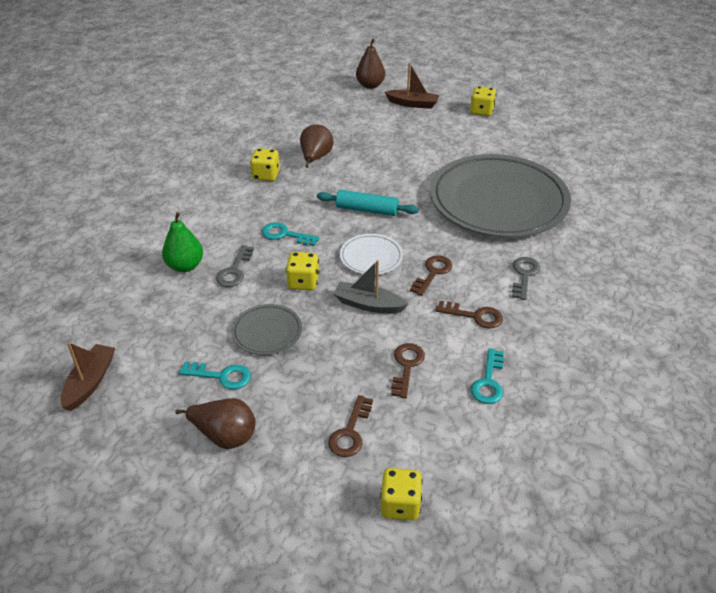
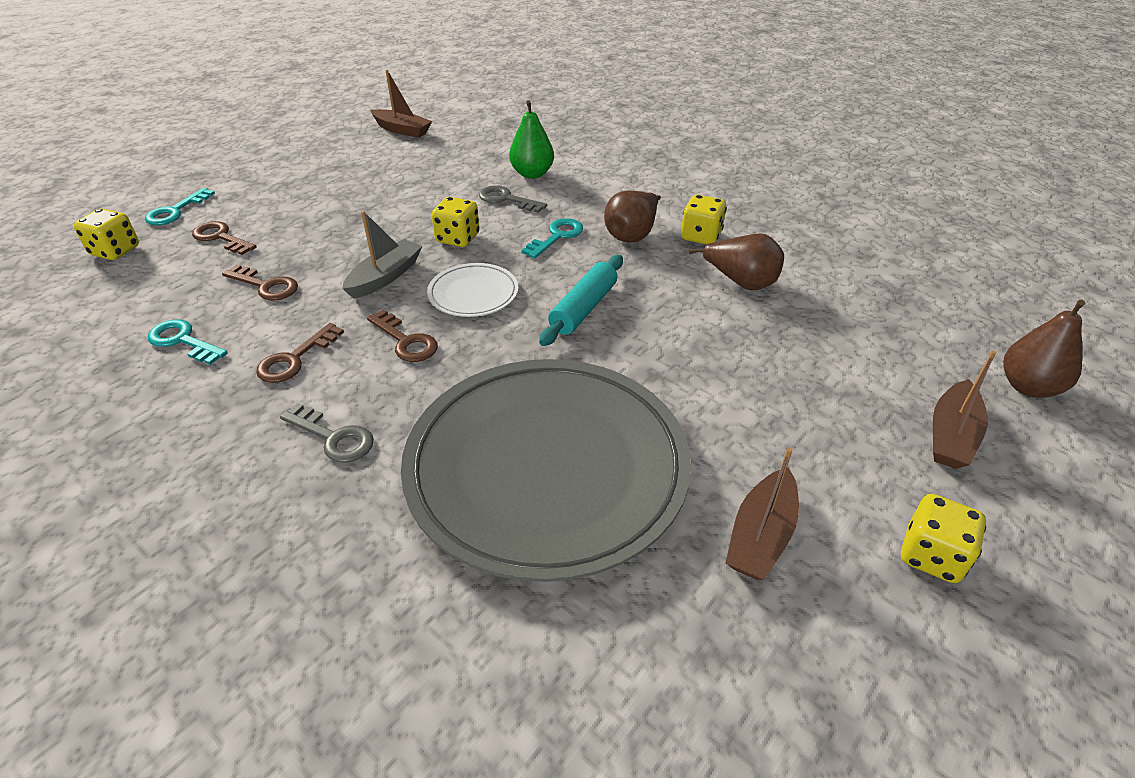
camera: 105 degrees right, 0 degrees up
(221, 376) = (356, 182): turquoise key -> turquoise key (176, 211)
(224, 436) = (285, 179): brown pear -> brown pear (632, 235)
(267, 332) = (394, 209): grey plate -> none
(497, 145) = (761, 536): none -> brown boat

